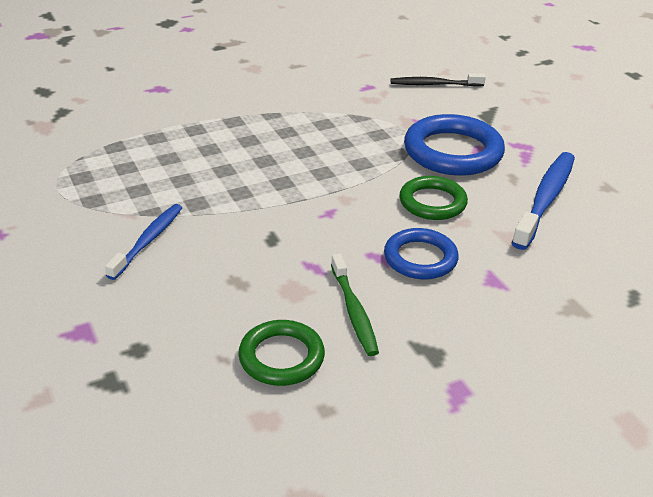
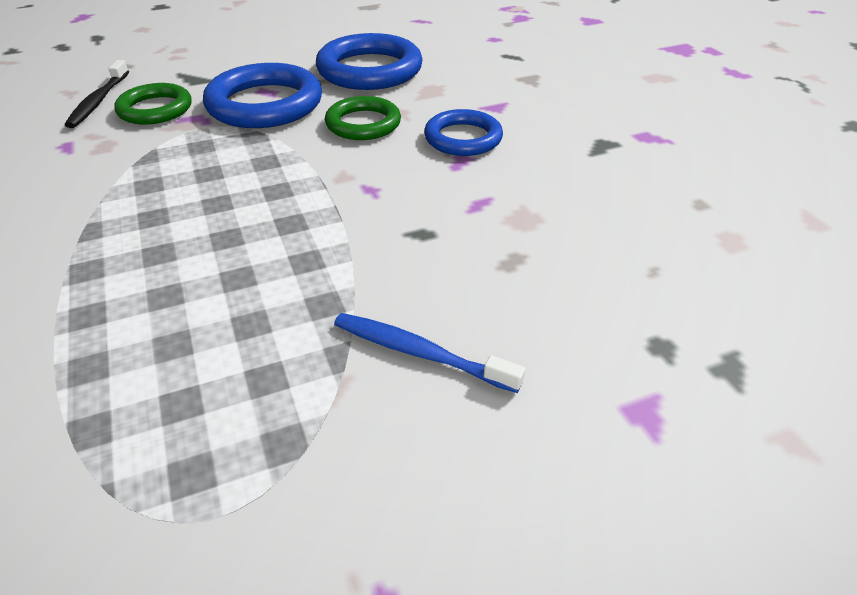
camera: 85 degrees left, 5 degrees up
(281, 357) = (638, 228): green ring -> green ring (155, 109)
(354, 311) = (554, 181): green toothbrush -> none
(545, 199) = (369, 70): blue toothbrush -> blue ring

